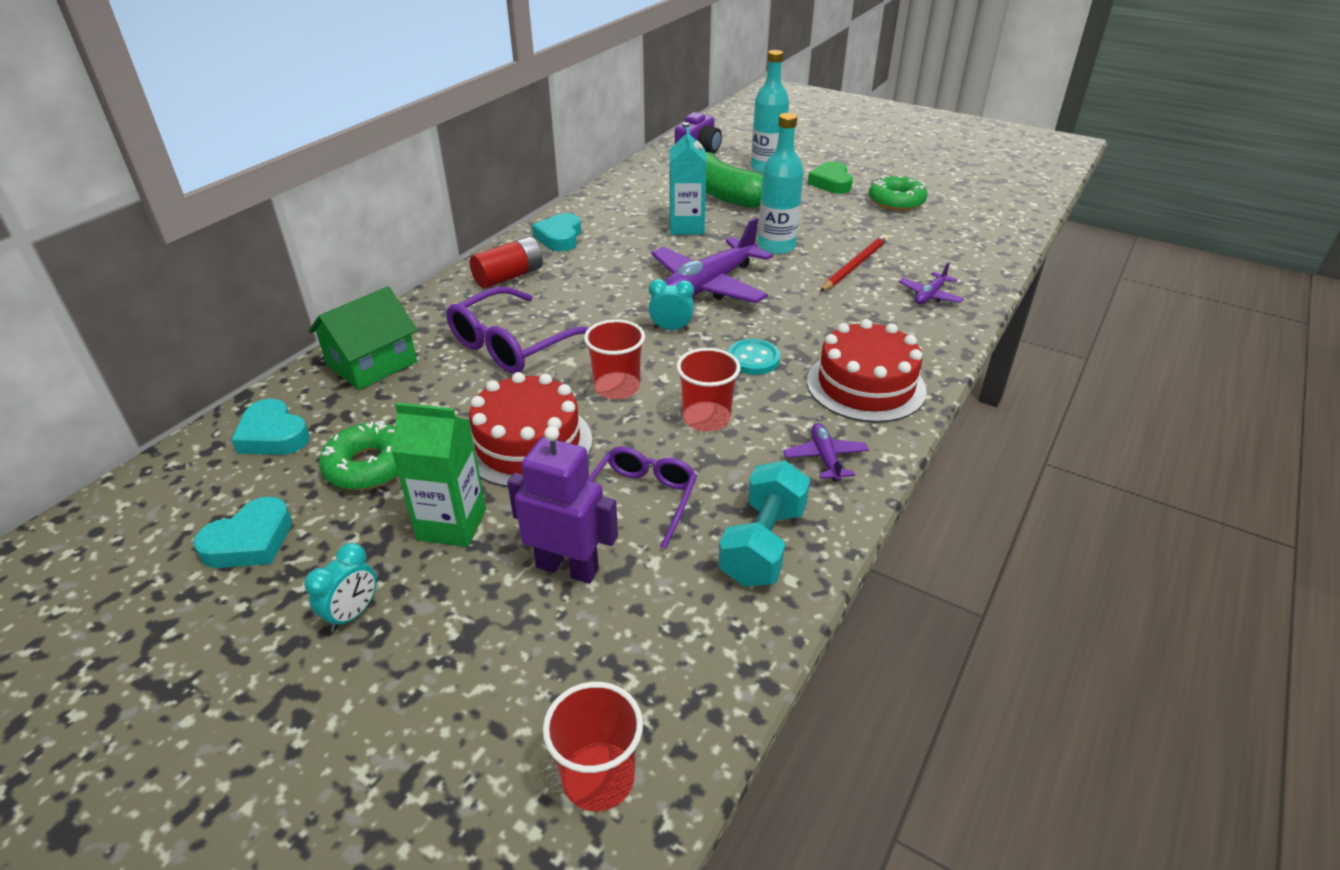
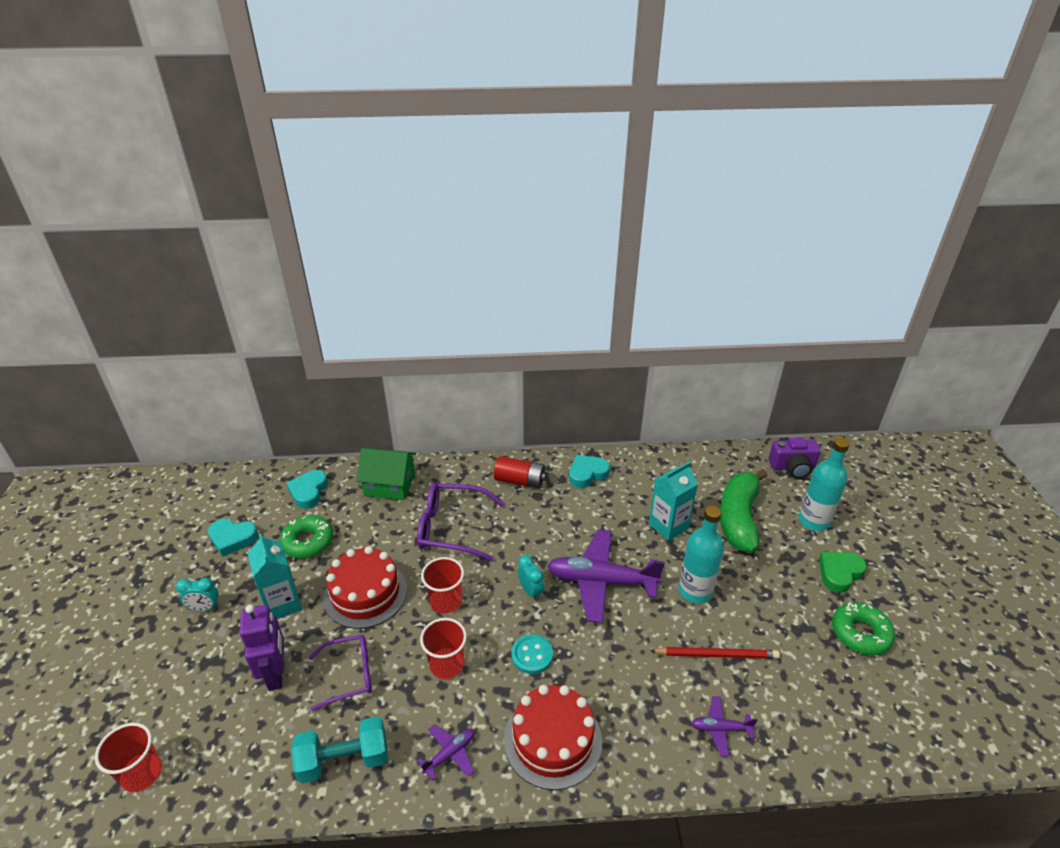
camera: 55 degrees right, 0 degrees up
(452, 524) = (283, 604): green carton -> turquoise carton

